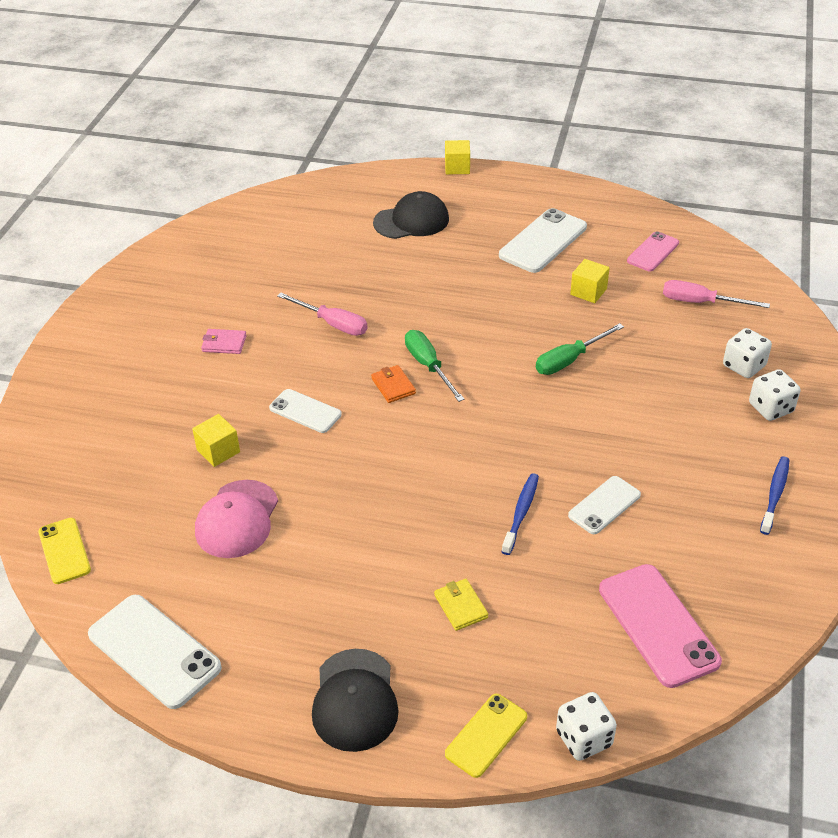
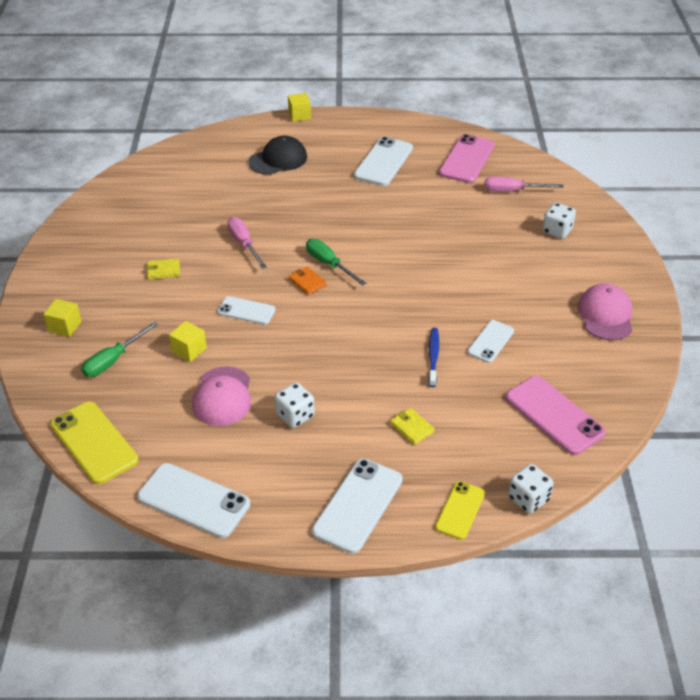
camera: 15 degrees left, 0 degrees up
(64, 551) = (94, 442): yellow phone -> yellow phone, size x1.65
(224, 343) = (163, 270): pink wallet -> yellow wallet
(332, 324) = (244, 244): pink screwdriver -> pink screwdriver turned 135 degrees counterclockwise
(355, 700) = (358, 505): black cap -> white phone
(569, 360) = (432, 245): green screwdriver -> green screwdriver (113, 360)
(588, 292) = (429, 194): yellow cube -> yellow cube (65, 326)
(653, 252) = (467, 159): pink phone -> pink phone, size x1.65
(770, 408) = (584, 257): white dice -> white dice (295, 415)
(775, 494) = (605, 315): blue toothbrush -> pink cap

